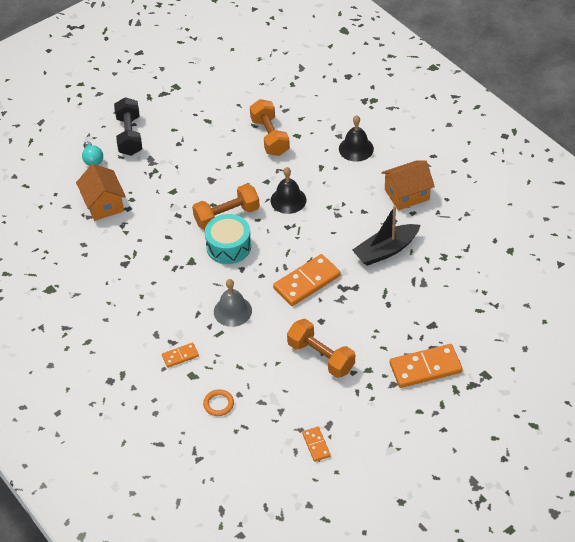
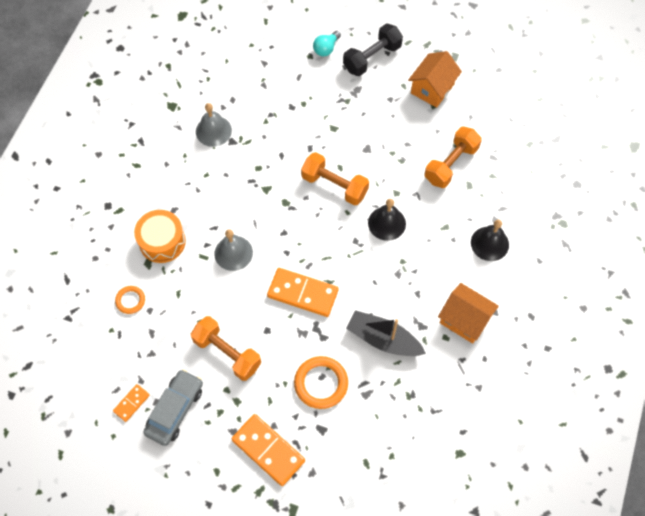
camera: 55 degrees right, 15 degrees up
(102, 271) = (213, 131): none -> grey bell
(104, 204) = (284, 87): orange house -> orange house (432, 88)
(180, 356) = (162, 241): orange domino -> orange drum
(228, 246) = (301, 207): turquoise drum -> none
(321, 357) = (227, 353): orange dumbbell -> orange dumbbell turned 60 degrees counterclockwise
(345, 416) = (175, 410): none -> grey car
(393, 307) = (321, 383): none -> orange ring

